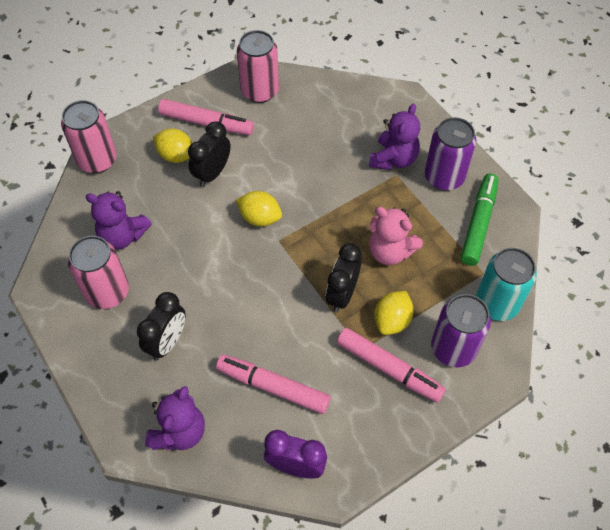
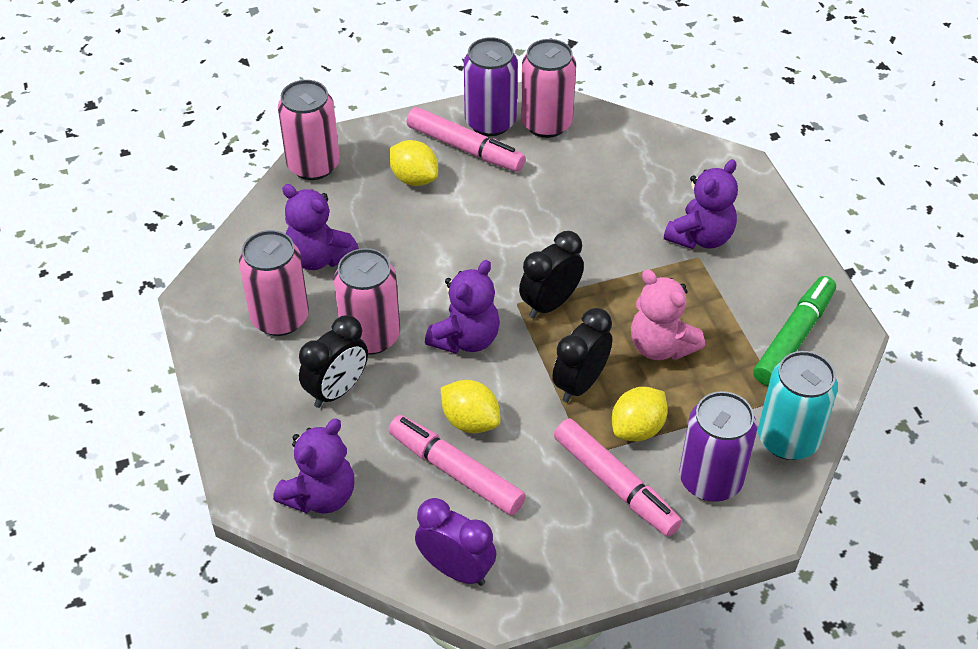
camera: 15 degrees right, 10 degrees down
(180, 291) = (371, 336): none -> pink can
(212, 173) = (454, 208): black clock -> black clock (550, 304)
(250, 278) = (466, 339): none -> purple teddy bear
(260, 218) = (500, 272): yellow lemon -> yellow lemon (470, 421)
(444, 177) = (763, 272): purple can -> purple can (490, 122)

